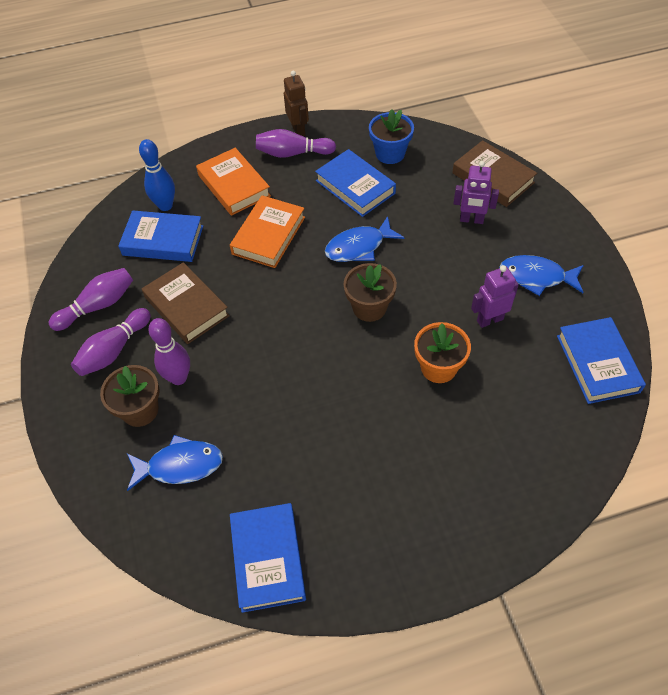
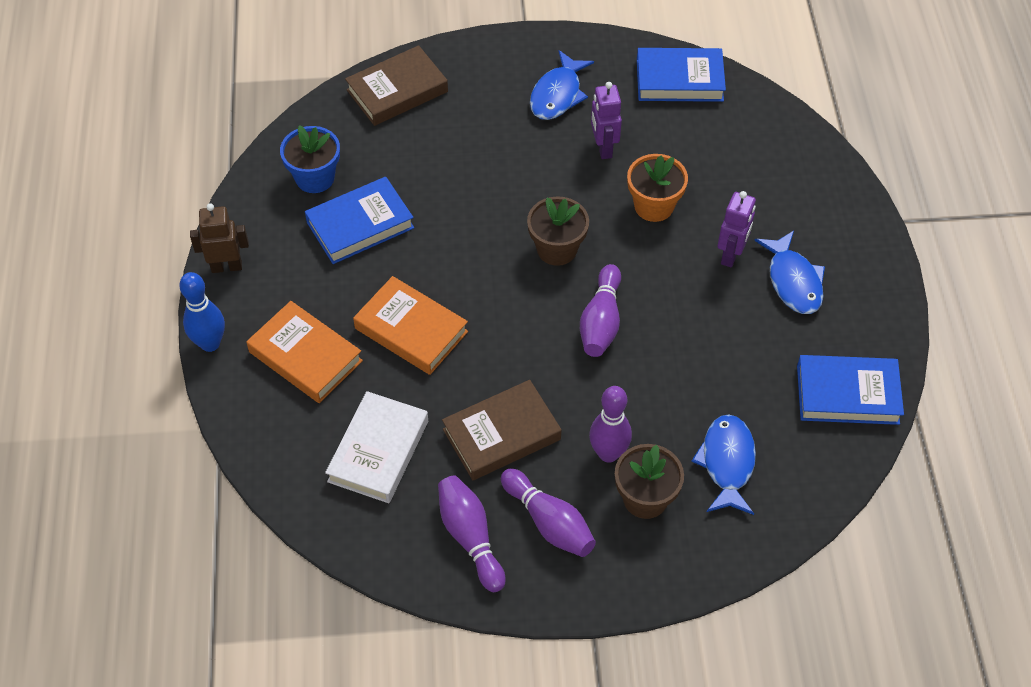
camera: 80 degrees left, 0 degrees up
(163, 240) = (378, 451): blue book -> white book
(165, 206) = (313, 443): blue bowling pin -> blue bowling pin (210, 343)
(234, 186) = (305, 356): orange book -> orange book turned 60 degrees clockwise
(293, 153) = (270, 280): purple bowling pin -> purple bowling pin (601, 322)
(359, 247) = (462, 241): blue fish -> blue fish (793, 281)
(471, 220) = (456, 127): purple robot -> purple robot (731, 255)

